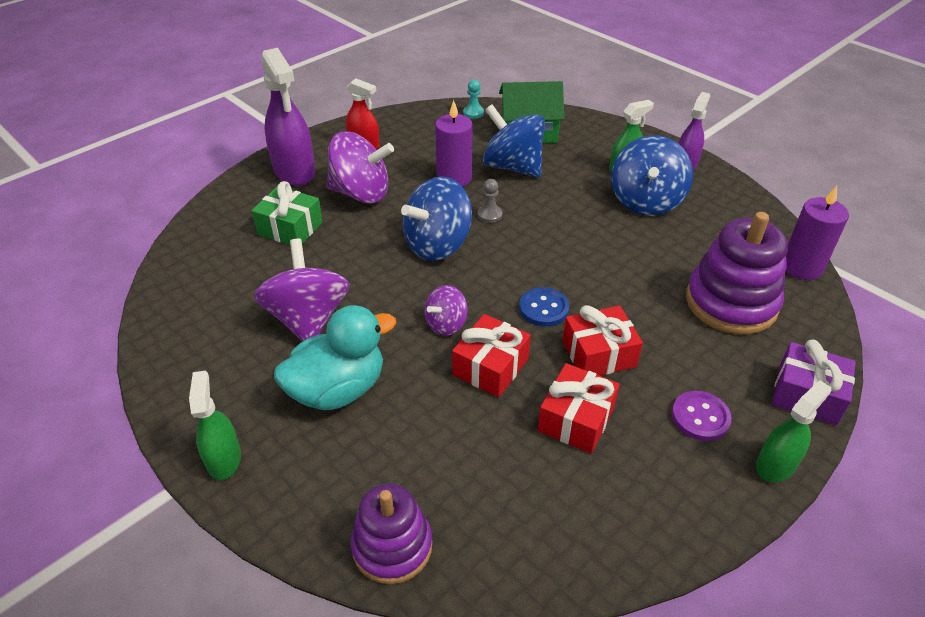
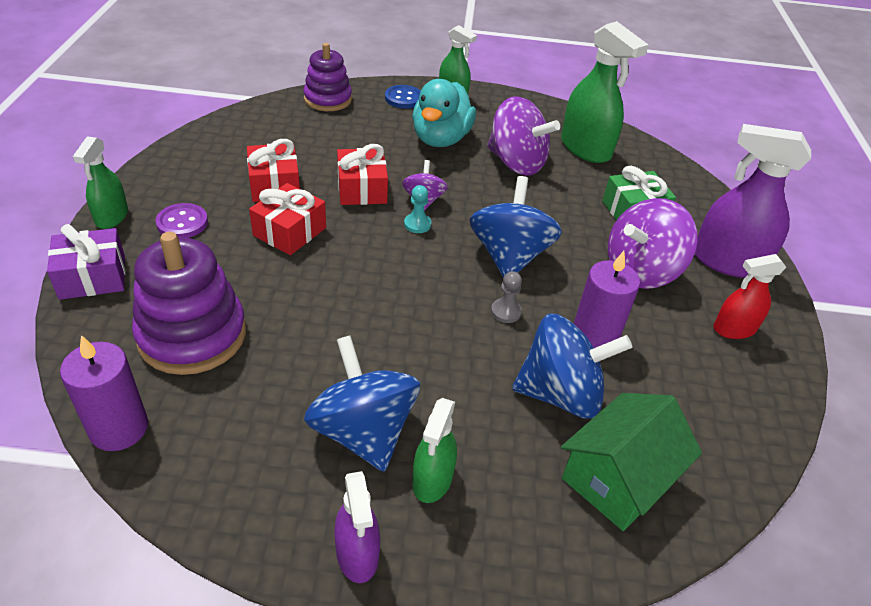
camera: 135 degrees right, 0 degrees up
(220, 299) = (585, 149): none -> green spray bottle
(473, 113) = (723, 469): turquoise pawn -> turquoise pawn (417, 224)
(543, 308) = (363, 245): blue button -> blue button (403, 98)

